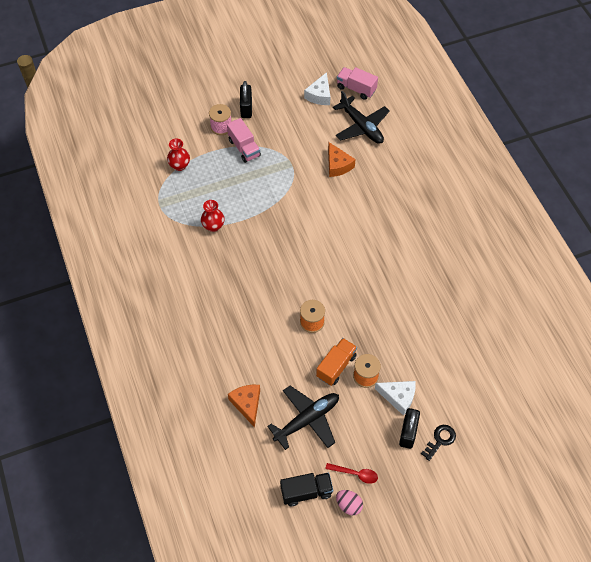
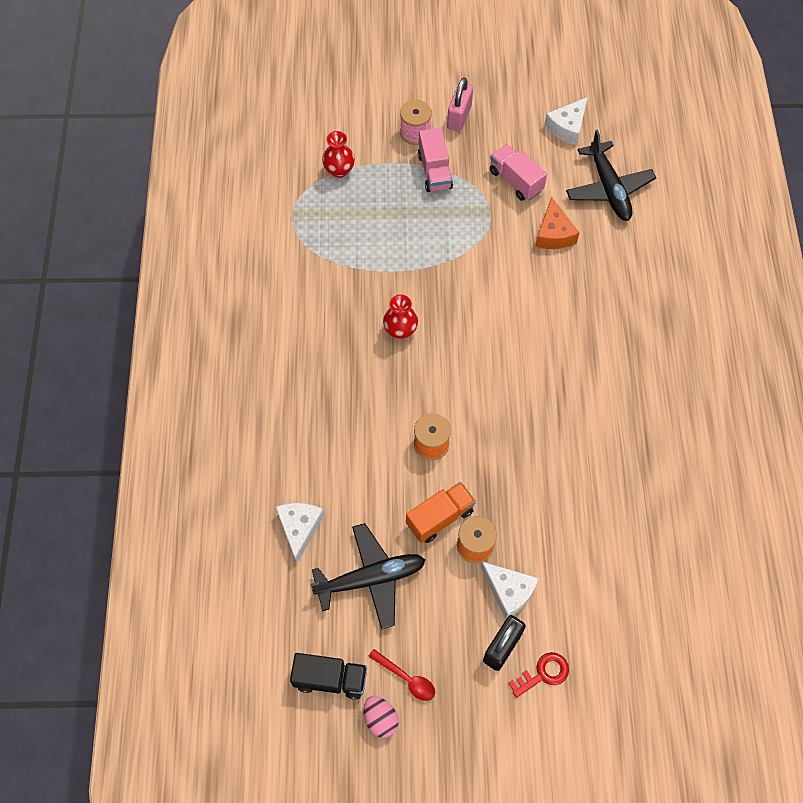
camera: 20 degrees right, 5 degrees up
(213, 226) = (351, 267): red vase -> red vase (400, 330)
(246, 108) = (459, 117): black padlock -> pink padlock
(247, 404) = (299, 528): orange cheese -> white cheese
(356, 89) = (622, 133): pink truck -> pink truck (515, 181)
(440, 440) = (543, 673): black key -> red key

